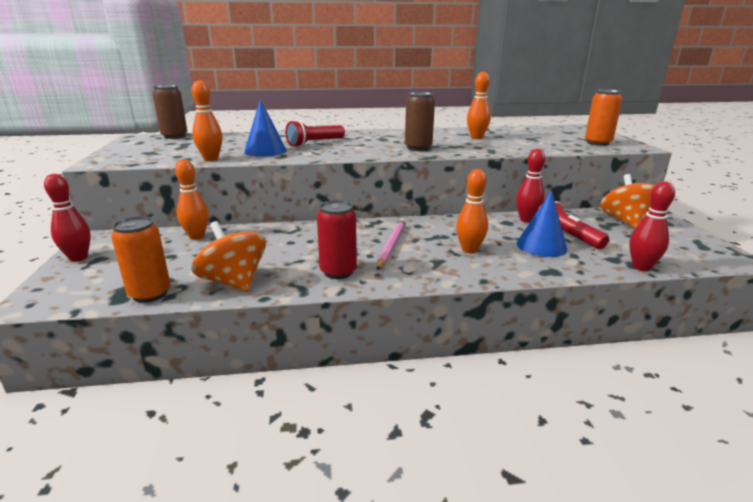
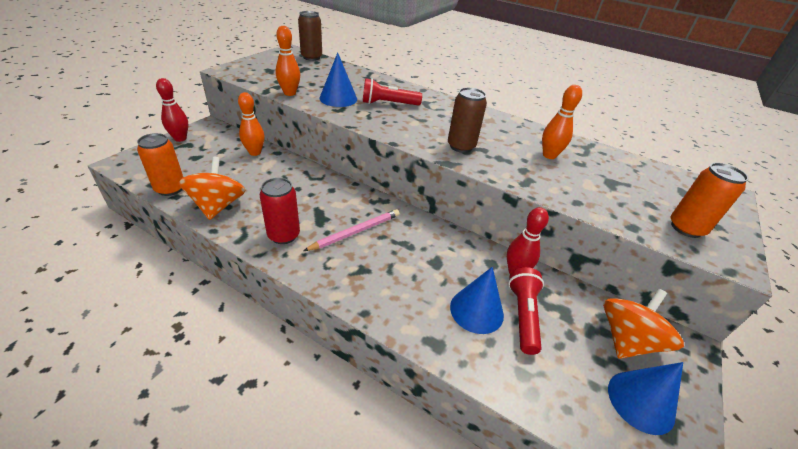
camera: 35 degrees right, 15 degrees up
(469, 250) = (406, 274): orange bowling pin -> none
(641, 267) = (535, 404): red bowling pin -> none
(673, 241) = (640, 401): none -> blue cone

